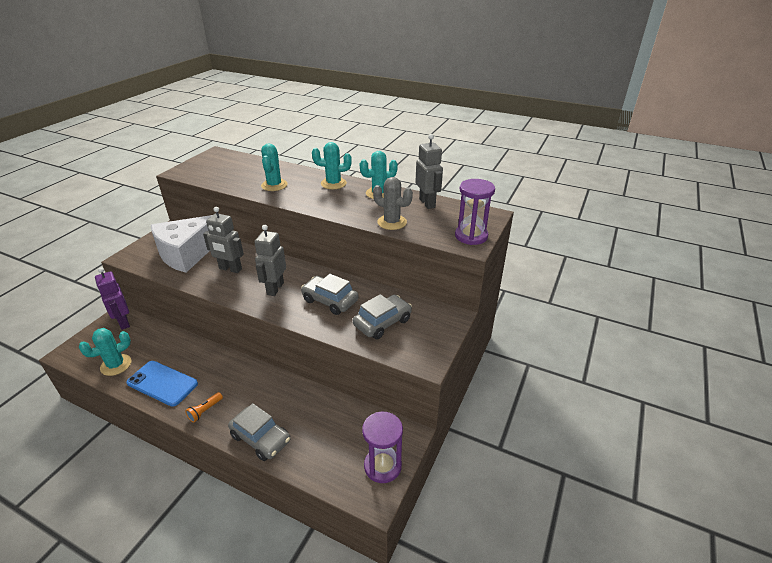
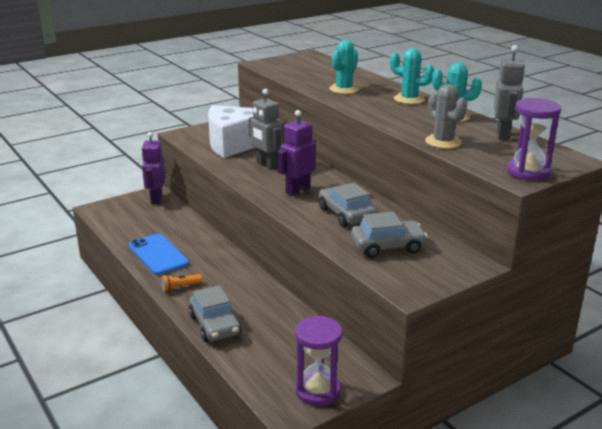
camera: 30 degrees right, 10 degrees down
(116, 365) = (129, 229): turquoise cactus -> none
(275, 288) = (297, 190): grey robot -> purple robot

